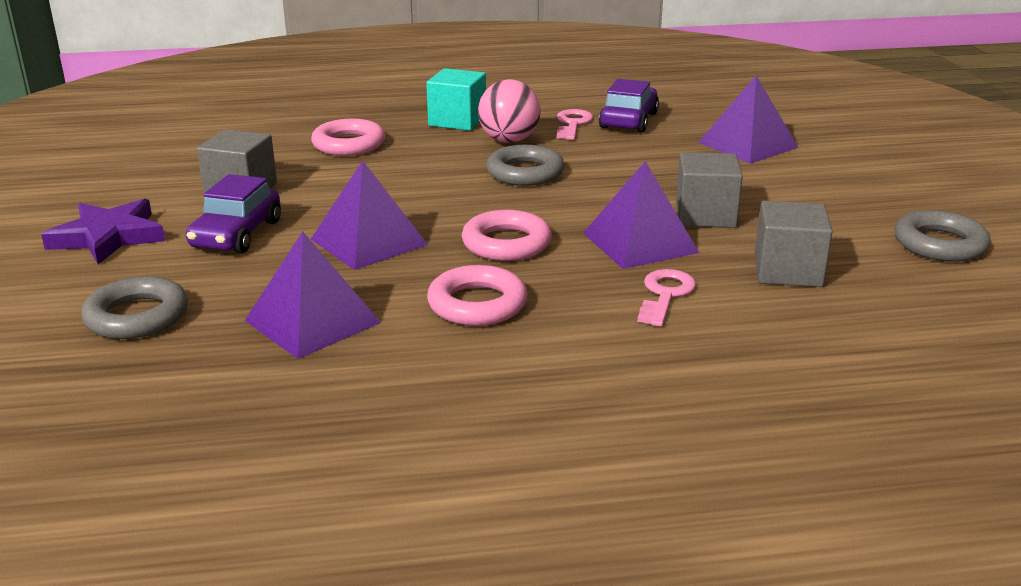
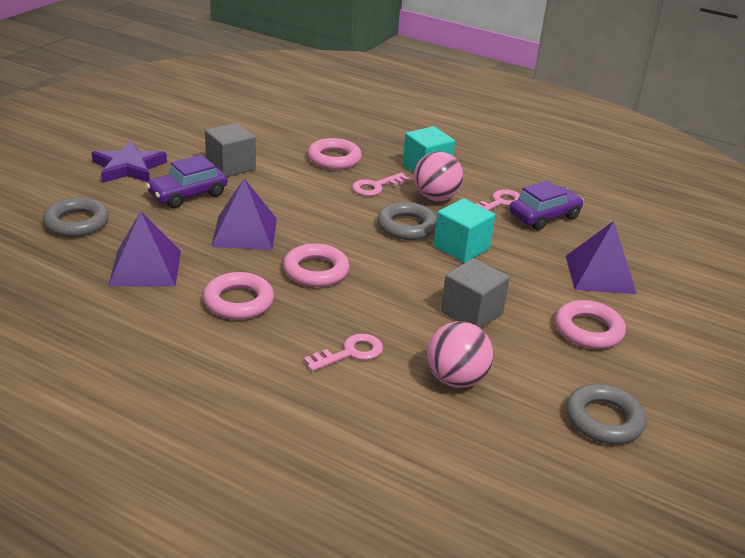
camera: 35 degrees right, 5 degrees up
(435, 152) = (376, 187): none -> pink key
(604, 170) = (461, 247): none -> turquoise cube
(640, 242) = (395, 310): purple pyramid -> none
(787, 271) = (455, 379): grey cube -> pink ball
(813, 187) = (588, 330): none -> pink ring

